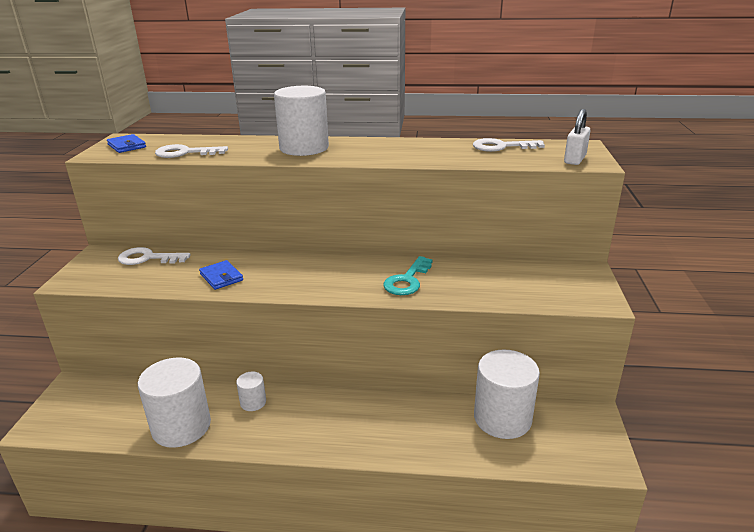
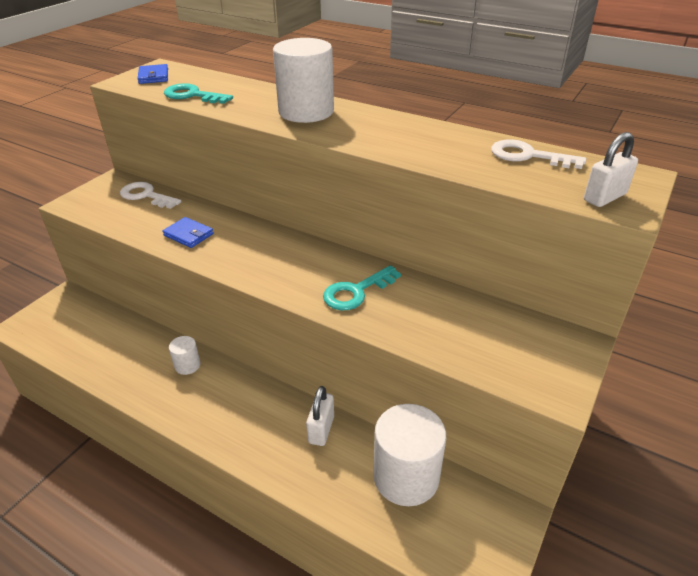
camera: 25 degrees right, 10 degrees up
(181, 426) = (117, 367): white cylinder -> none
(185, 153) = (193, 95): white key -> turquoise key
(221, 277) = (188, 234): blue wallet -> blue wallet turned 45 degrees counterclockwise
(412, 410) = (321, 429): none -> white padlock

